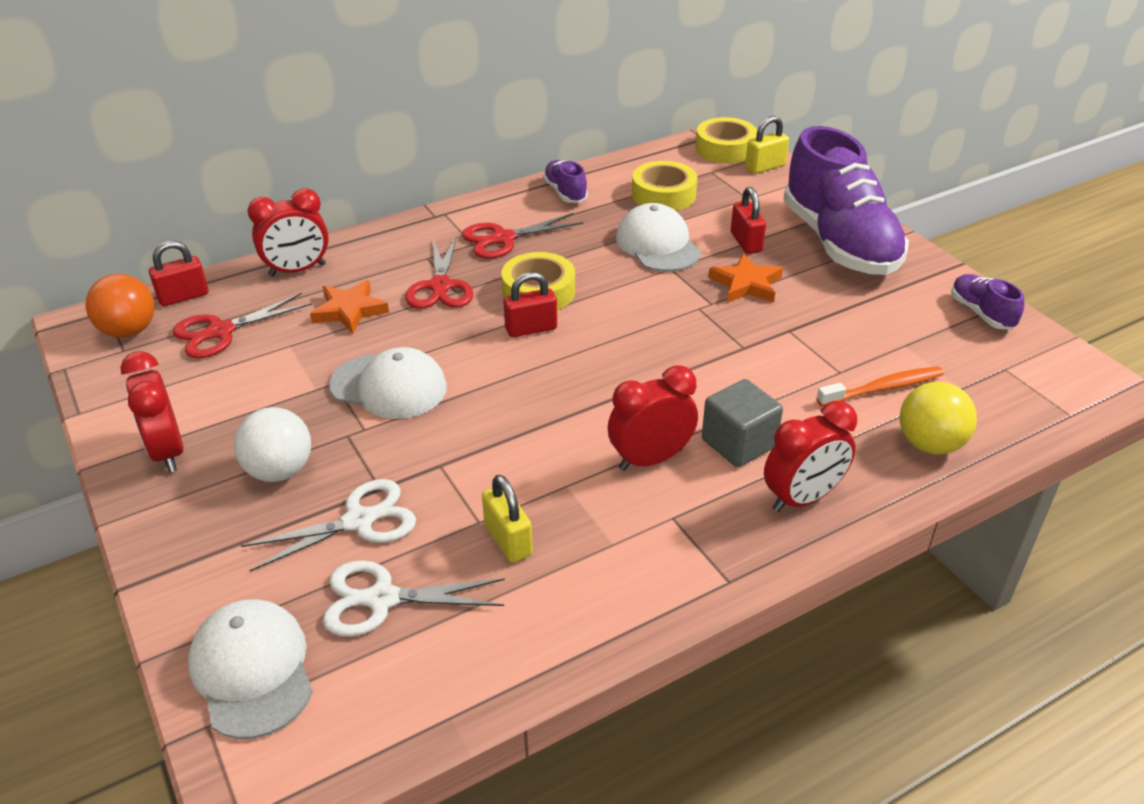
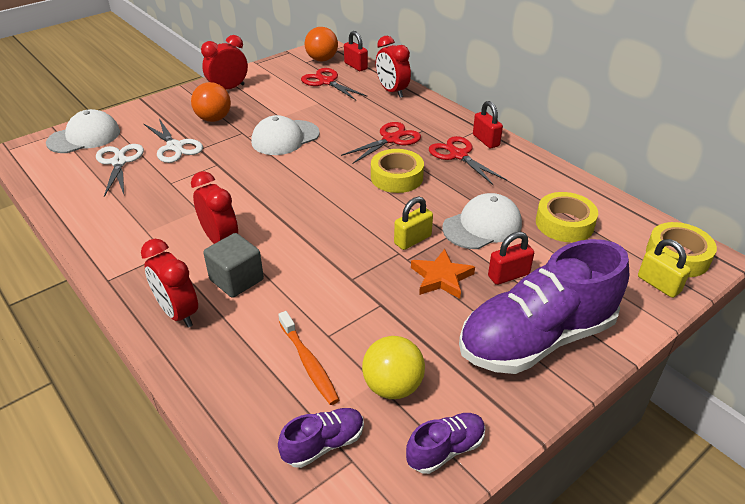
camera: 80 degrees right, 0 degrees up
(279, 471) = (214, 119): white ball -> orange ball
(349, 310) = (355, 114): orange star -> none
(389, 386) = (285, 138): white cap -> white cap turned 45 degrees clockwise
(440, 286) = (391, 139): red scissors -> red scissors turned 150 degrees clockwise
(508, 540) = (155, 194): yellow padlock -> yellow padlock (412, 240)
(531, 329) = (352, 179): red padlock -> red padlock (486, 140)
(565, 192) = (538, 174): purple shoe -> purple shoe (323, 444)
(929, 444) = (236, 391): yellow ball -> yellow ball (392, 386)

